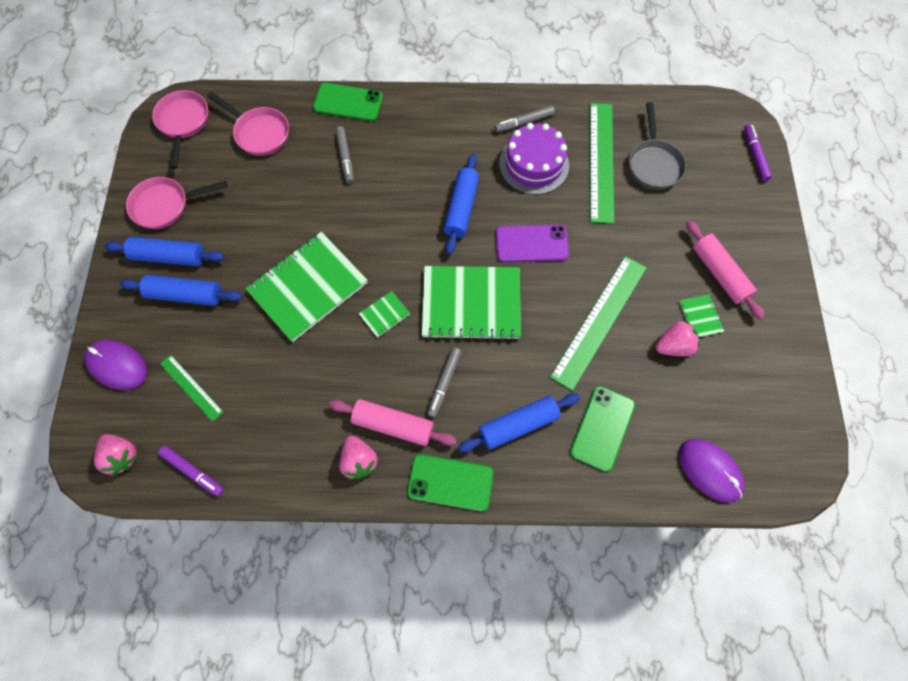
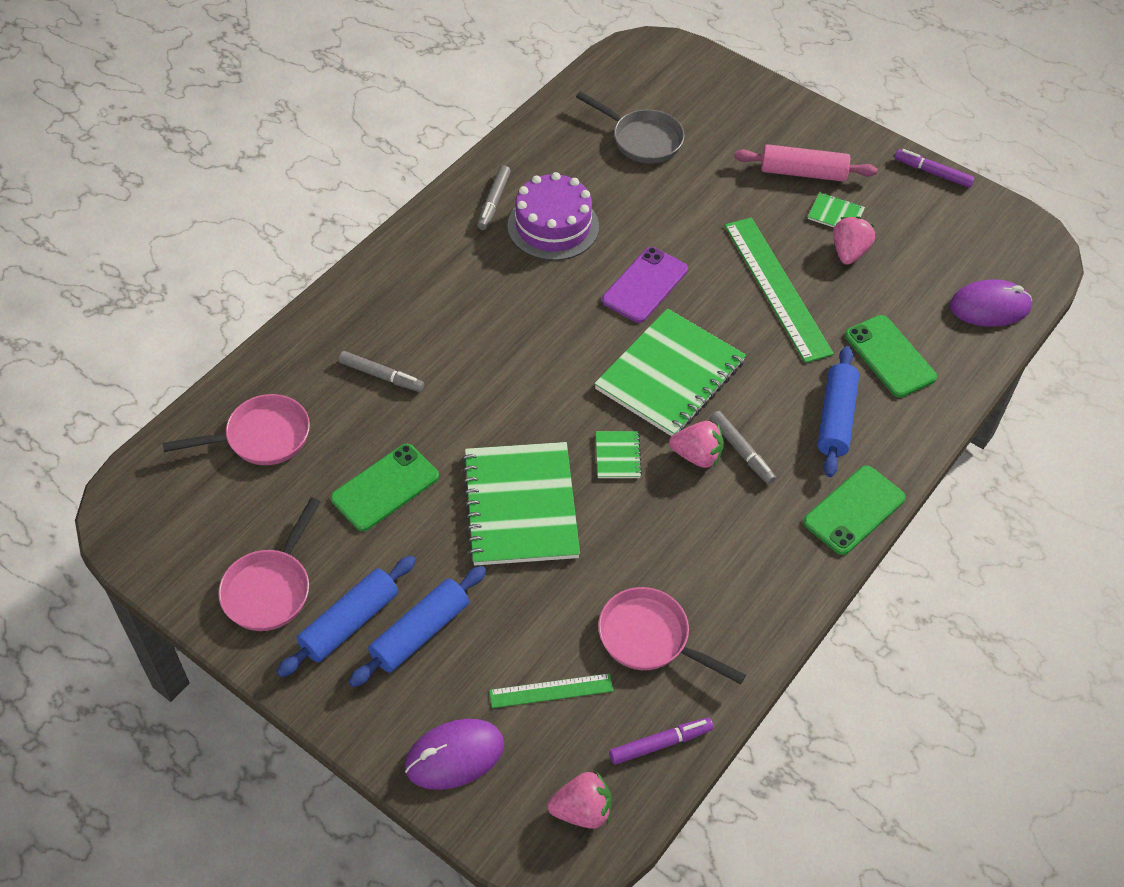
camera: 55 degrees left, 15 degrees down
(183, 123) = (163, 506): pink pan -> pink pan (650, 638)
(348, 102) = (308, 331): green phone -> green phone (385, 487)
(359, 461) = (770, 575): pink strawberry -> pink strawberry (697, 456)
(393, 425) = (753, 522): pink rolling pin -> none
(461, 208) = (548, 315): blue rolling pin -> none
(601, 161) = (601, 174): green ruler -> none
(754, 155) = (702, 67): purple marker -> purple marker (932, 173)

